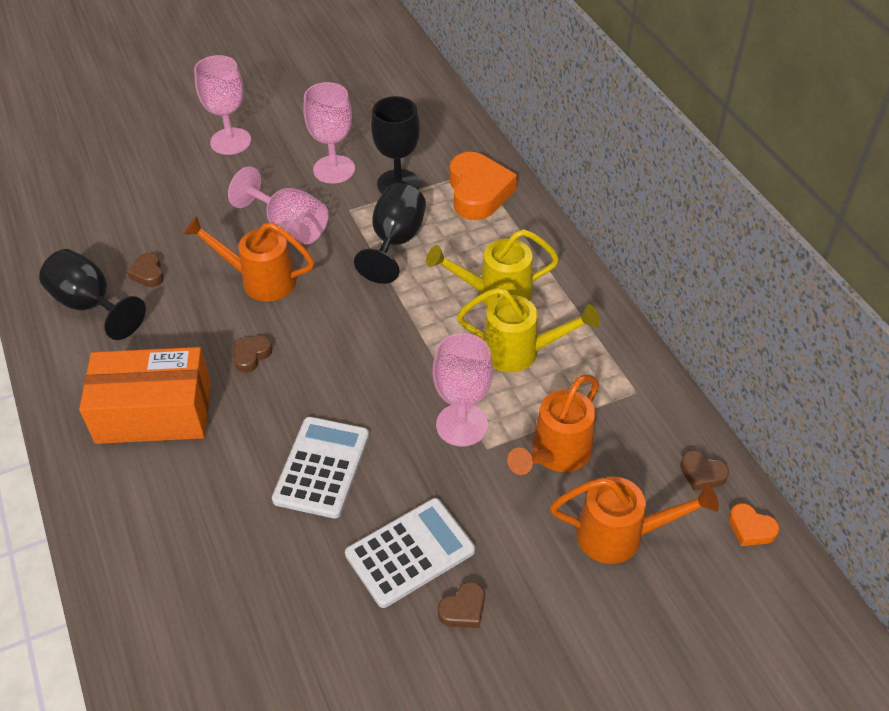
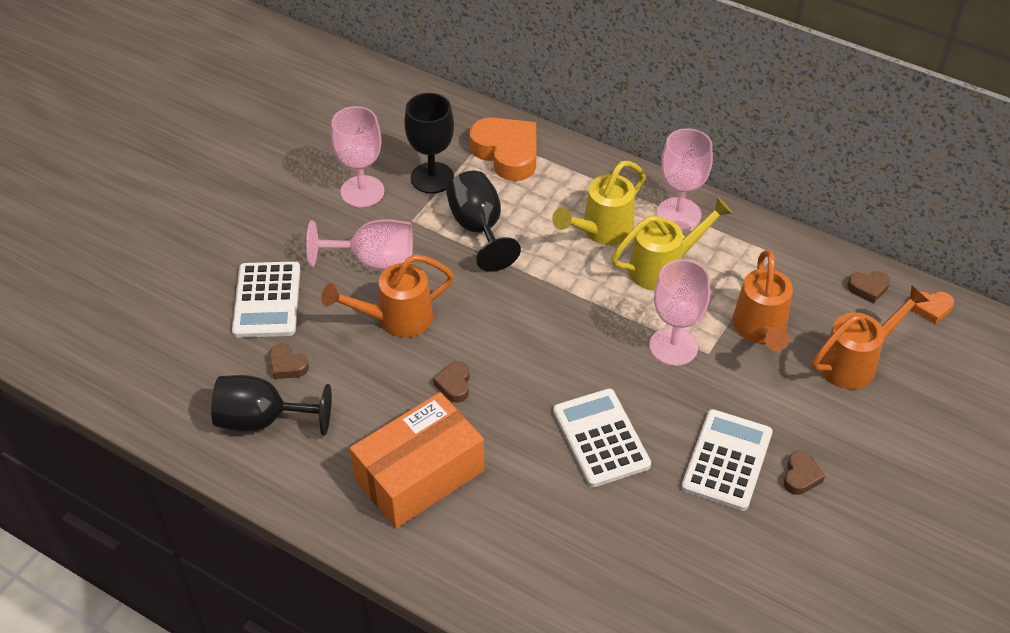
camera: 35 degrees left, 0 degrees up
(183, 217) = (267, 300): none -> white calculator
(230, 141) = (238, 210): pink goblet -> pink goblet (679, 214)

